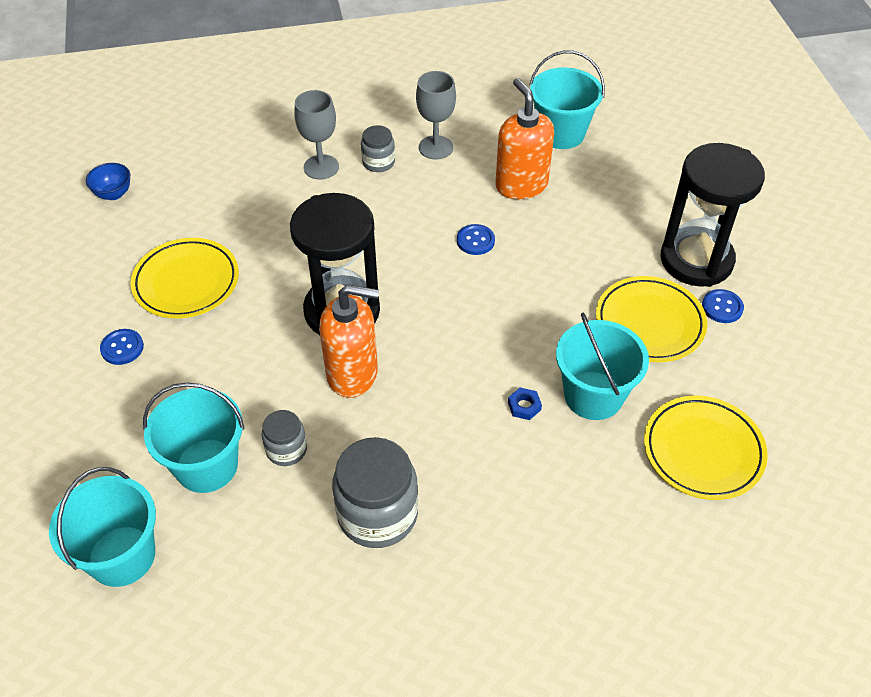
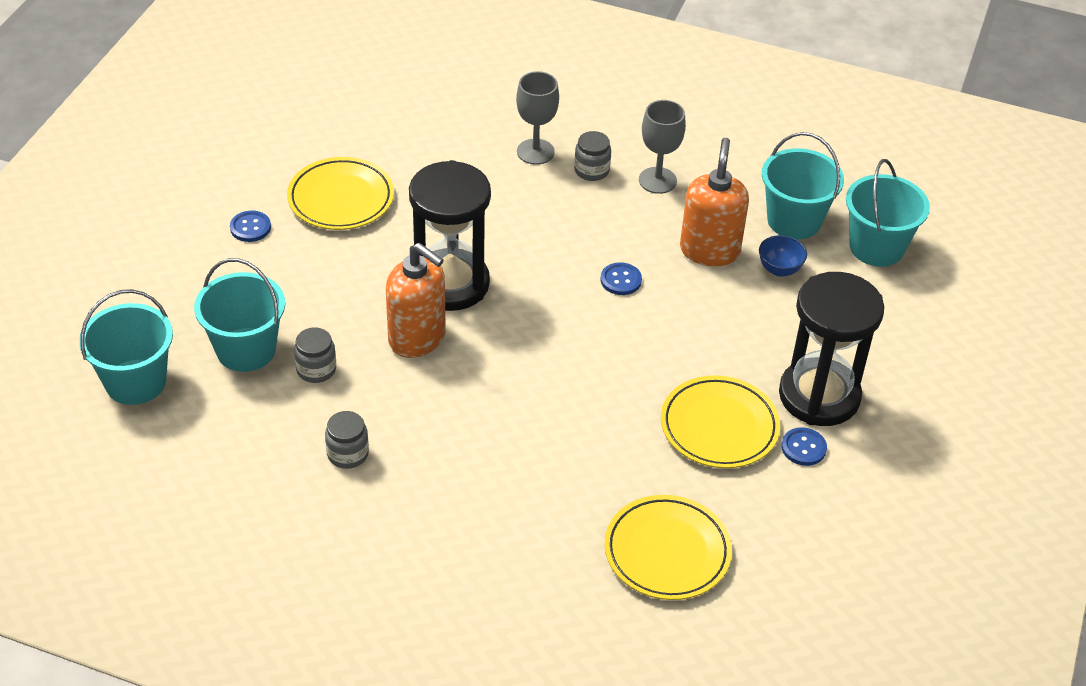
camera: 30 degrees right, 5 degrees down
(113, 194) = (338, 96): blue bowl -> blue bowl (779, 269)
(377, 514) = (348, 454): grey jar -> grey jar, size x0.54
(524, 406) = (540, 436): blue nut -> none
(593, 395) = (610, 459): turquoise bucket -> turquoise bucket (876, 247)

